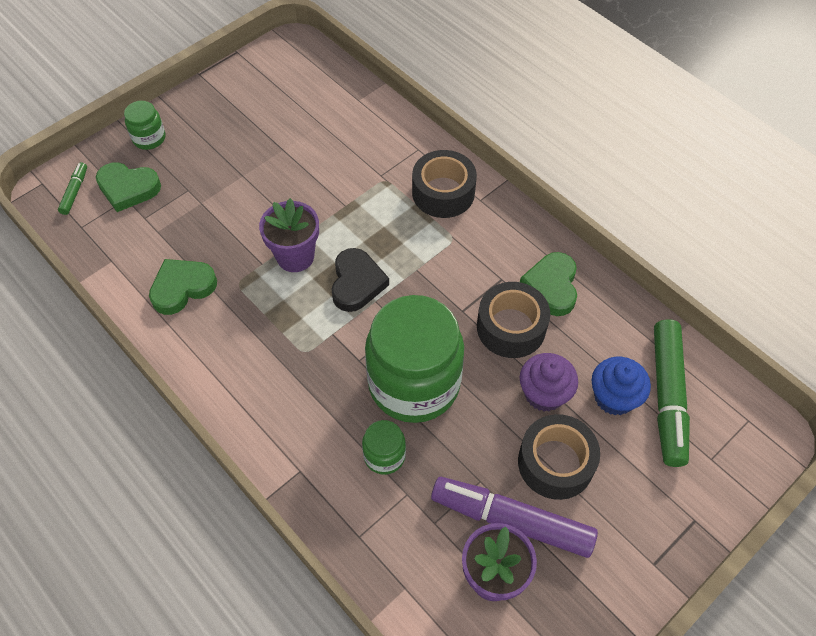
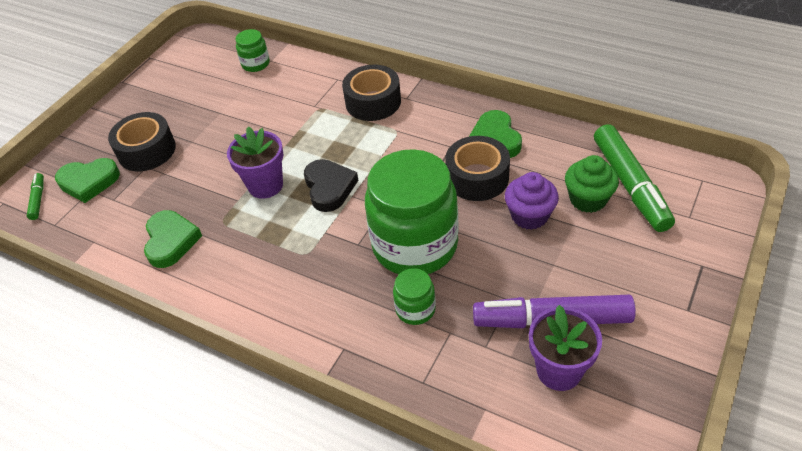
camera: 15 degrees left, 10 degrees down
(149, 138) = (94, 139): green jar -> green jar (255, 64)
(182, 288) = (171, 241): green heart -> green heart turned 135 degrees clockwise
(555, 463) = (566, 263): black tape -> black tape (147, 151)
(614, 397) = (588, 199): blue cupcake -> green cupcake

